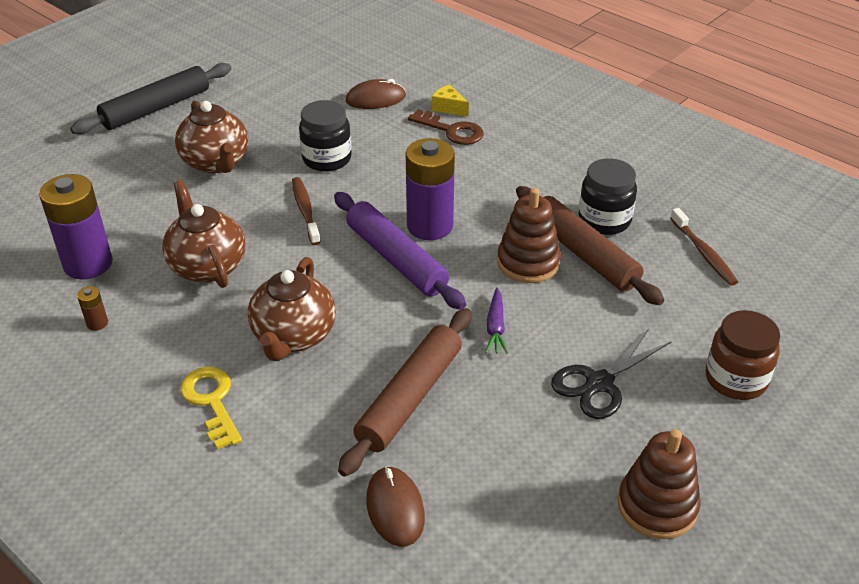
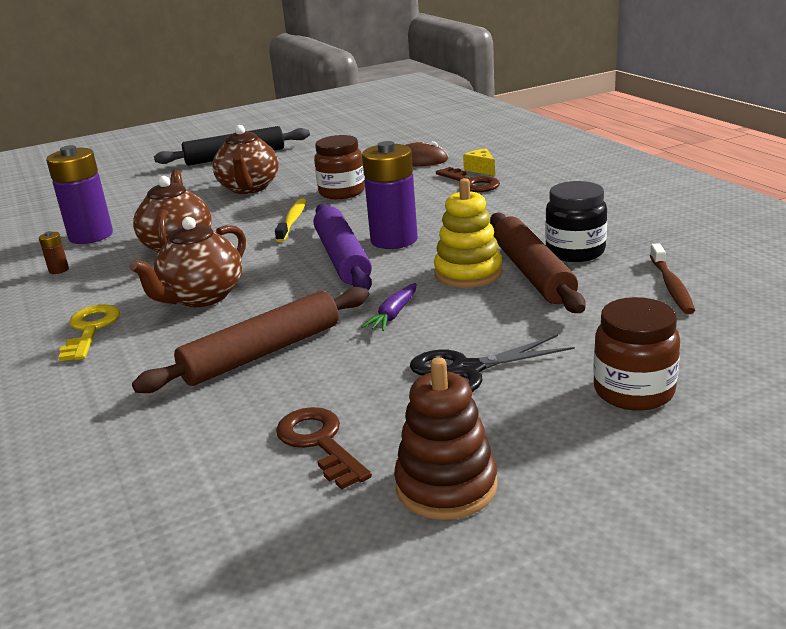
camera: 25 degrees right, 15 degrees down
(305, 211) = (292, 221): brown toothbrush -> yellow toothbrush
(327, 159) = (342, 192): black jar -> brown jar
(395, 508) = (167, 432): brown mouse -> none
(528, 262) = (468, 273): brown stacking toy -> yellow stacking toy
(533, 488) = (319, 443): none -> brown key

